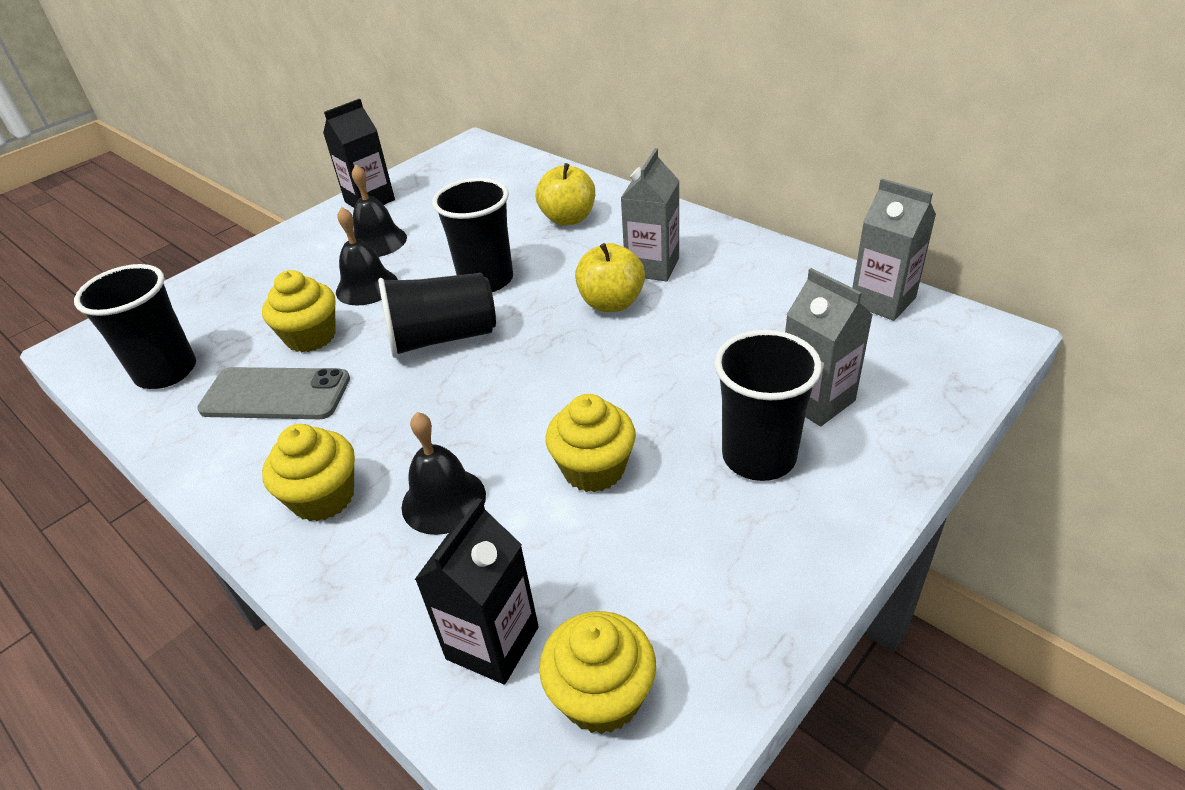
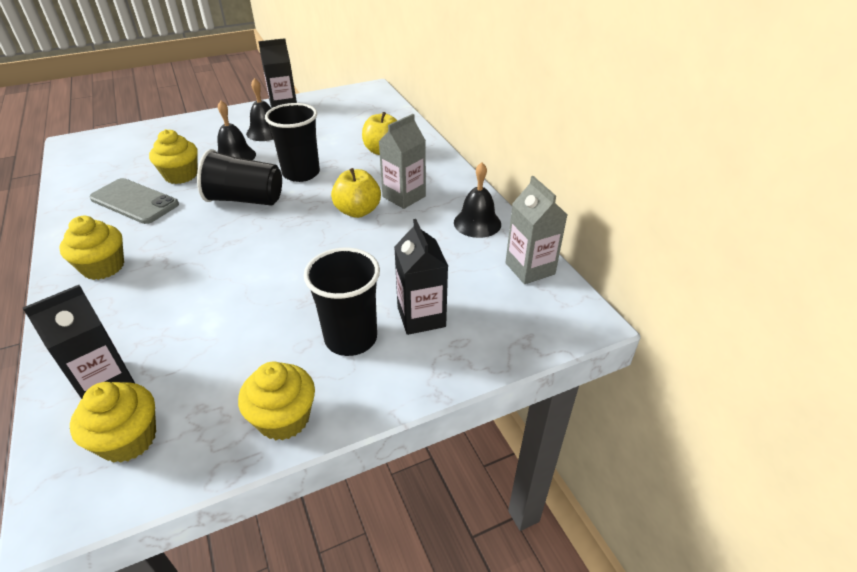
camera: 20 degrees right, 0 degrees up
(166, 372) = (97, 170): black cup -> none
(443, 500) = (158, 293): black bell -> black bell (477, 223)
(594, 469) = (251, 307): yellow cupcake -> yellow cupcake (284, 418)
(816, 400) = (421, 317): grey carton -> black carton

